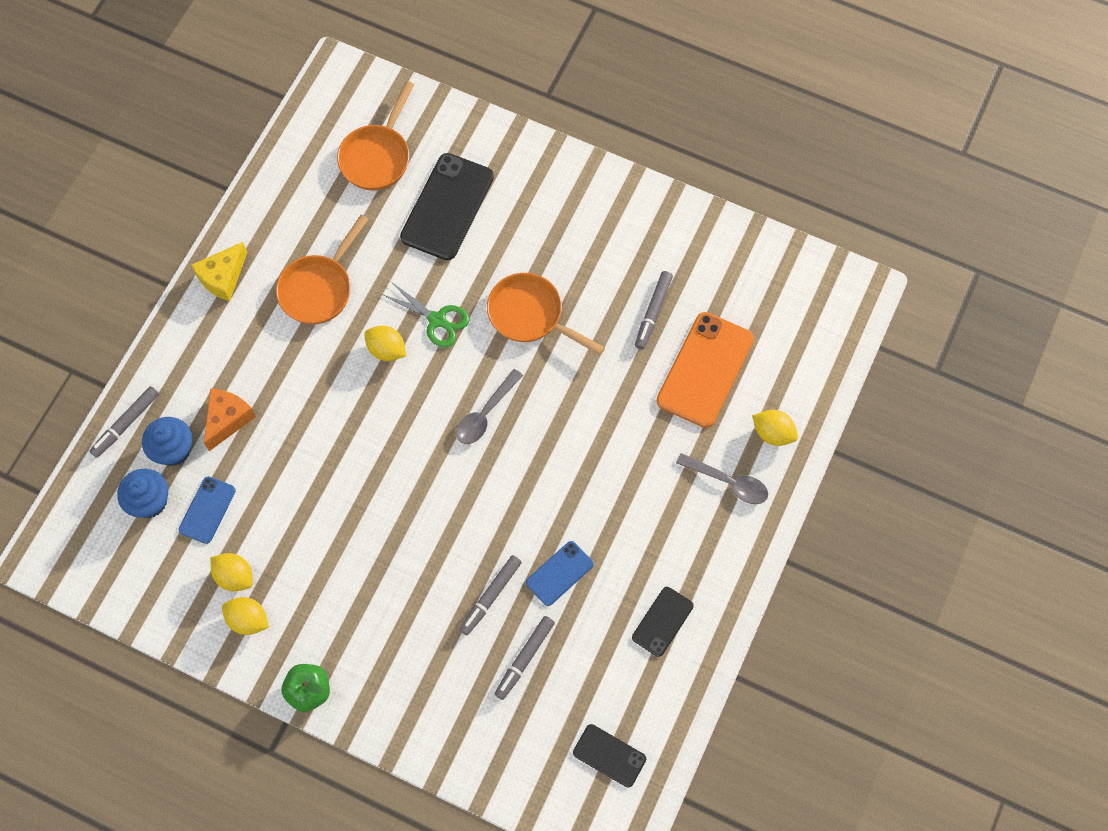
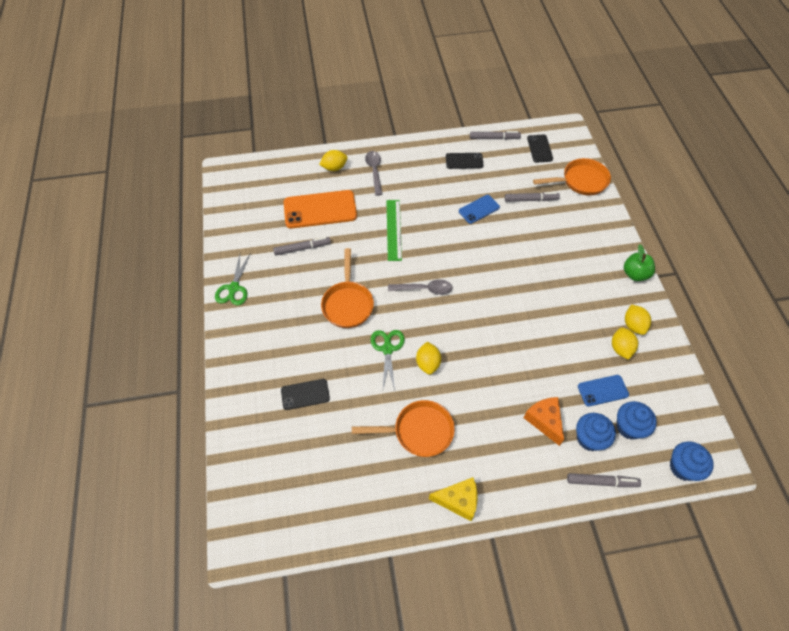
camera: 125 degrees left, 10 degrees down
(69, 517) = (683, 467): none -> blue cupcake
(228, 420) = (544, 421): orange cheese -> orange cheese turned 75 degrees clockwise
(377, 156) = (295, 465): orange pan -> orange pan (580, 181)
(447, 207) = (305, 394): black phone -> black phone, size x0.55
(490, 596) = (516, 229): grey marker -> grey marker (494, 138)
(559, 573) = (479, 209): blue phone -> blue phone turned 45 degrees counterclockwise
(604, 439) = (394, 229): none -> green ruler
(645, 207) = (234, 288): none -> green scissors
(773, 433) = (334, 167): yellow lemon -> yellow lemon turned 75 degrees clockwise

